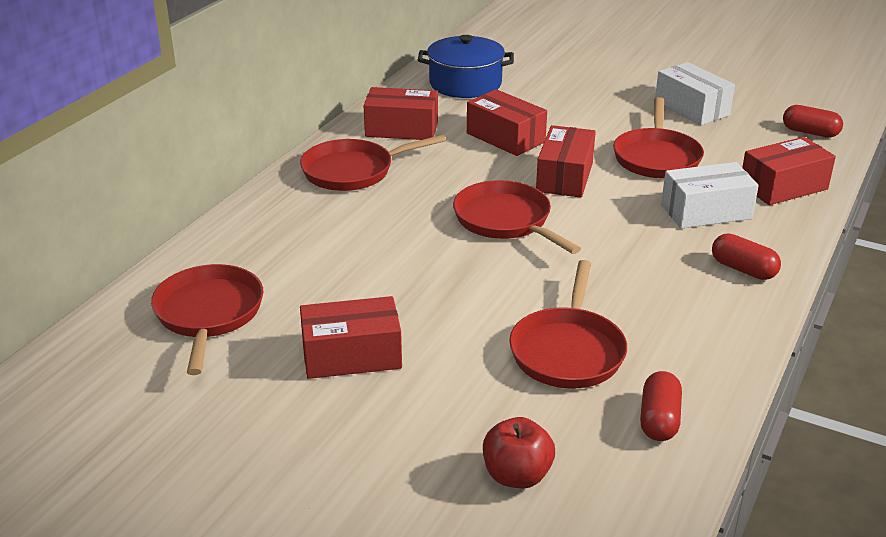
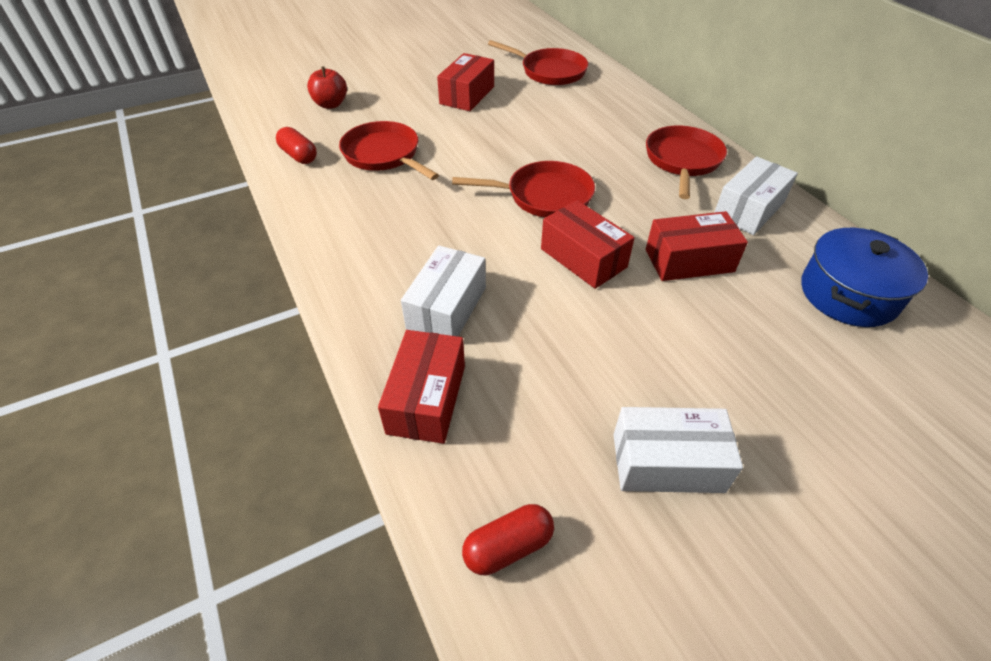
camera: 125 degrees right, 15 degrees up
(401, 129) = (749, 209): red box -> white box
(656, 157) = (568, 341): red pan -> none
(743, 269) = (357, 273): red capsule -> none

